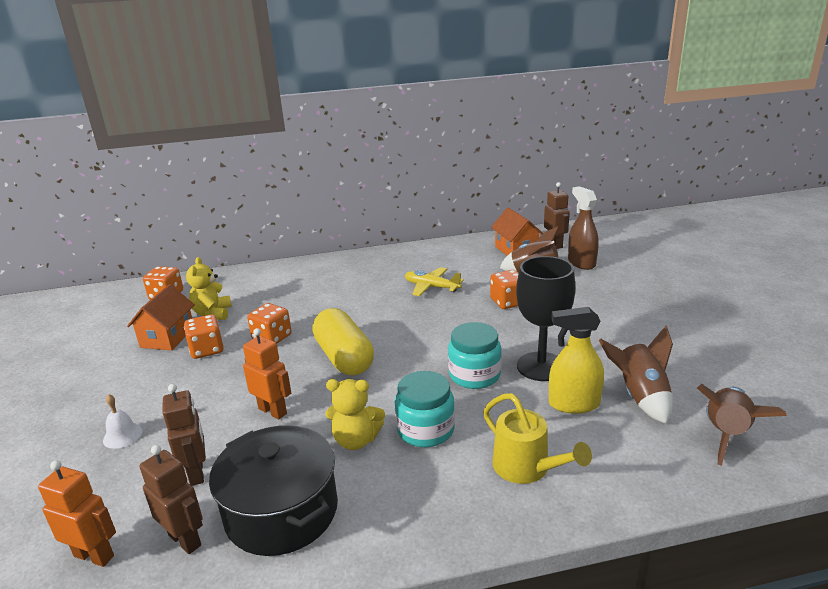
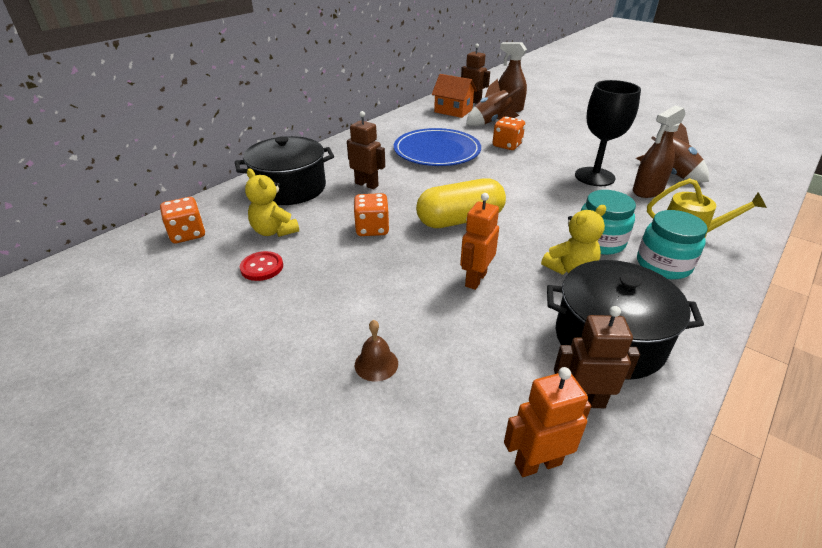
camera: 40 degrees left, 10 degrees up
(122, 435) = (376, 364): white bell -> brown bell
(167, 337) = (262, 267): orange house -> red button
(197, 473) = (500, 352): brown robot -> brown robot (366, 184)
(207, 350) = (326, 261): orange dice -> none
(272, 283) = (290, 188): none -> black pot
(273, 411) = (475, 279): orange robot -> orange robot turned 60 degrees counterclockwise
(344, 357) = (460, 220): yellow capsule -> yellow capsule turned 45 degrees counterclockwise
(431, 287) = (437, 151): yellow plane -> blue plate
(474, 375) = (567, 197): turquoise jar -> turquoise jar (663, 265)
(573, 404) = (647, 191): yellow spray bottle -> brown spray bottle
(727, 434) = (735, 177): brown rocket -> none

